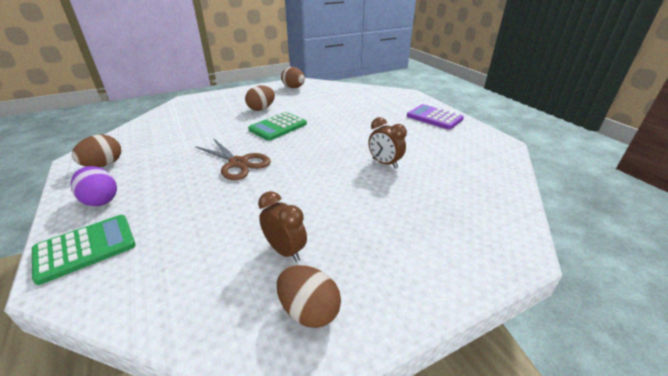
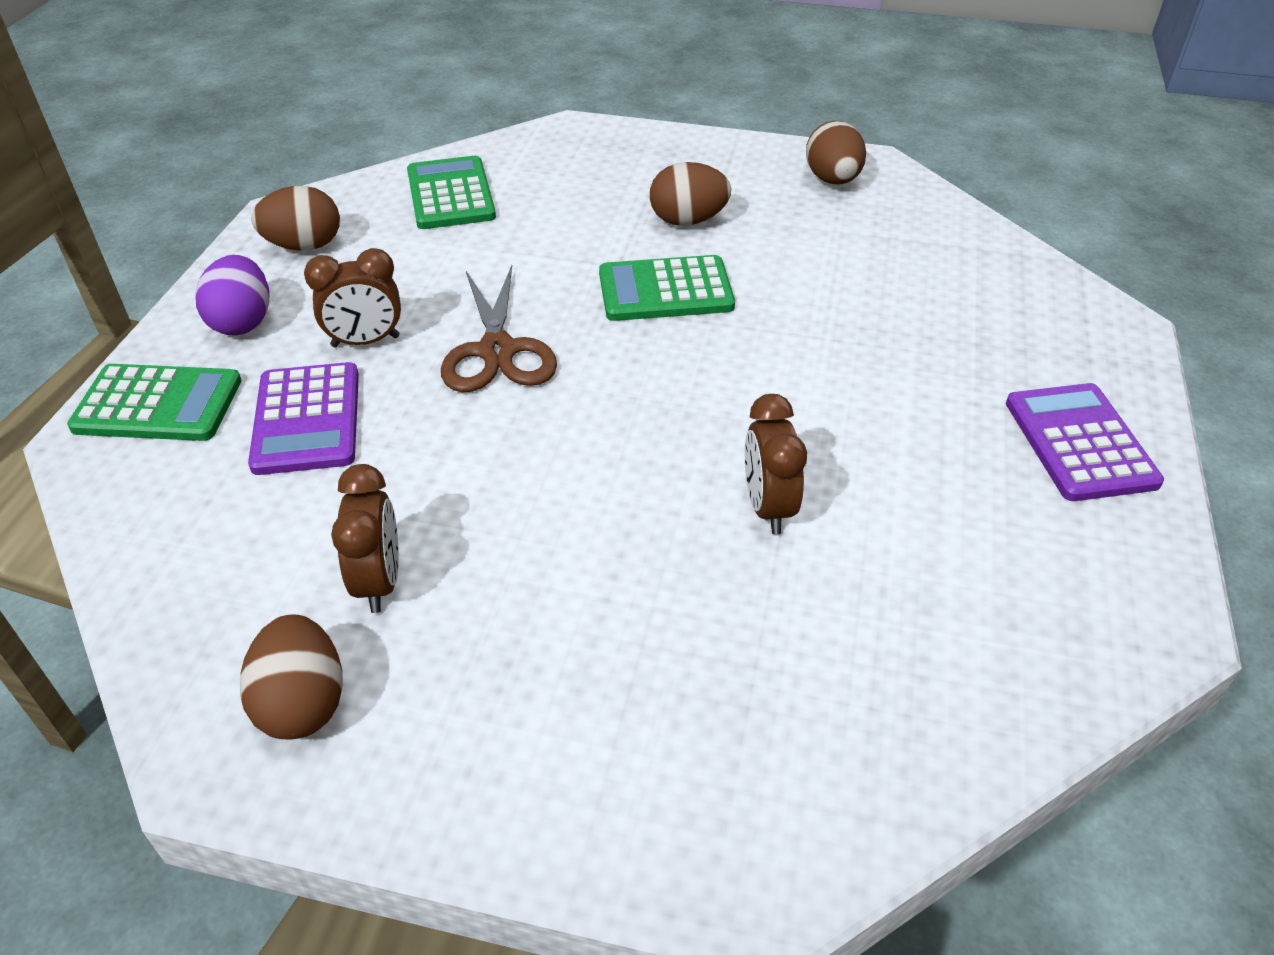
camera: 40 degrees right, 10 degrees up
(158, 129) = (450, 194): none -> green calculator
(176, 182) = (365, 341): none -> brown clock
(180, 217) = (307, 419): none -> purple calculator

